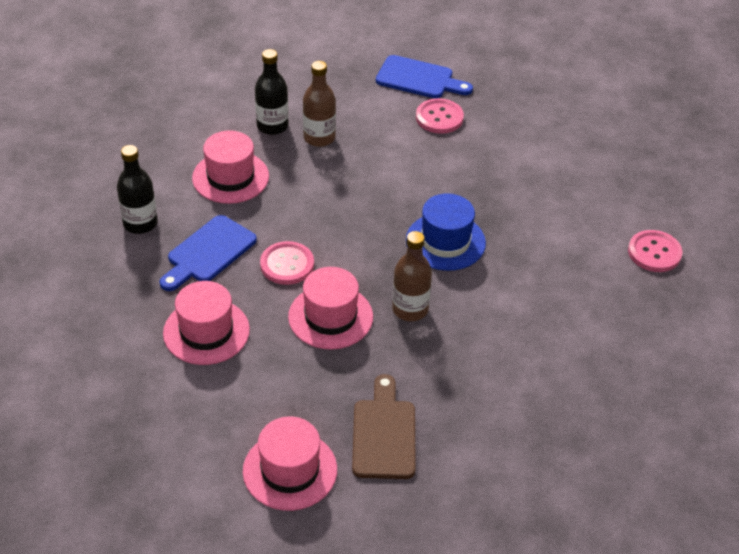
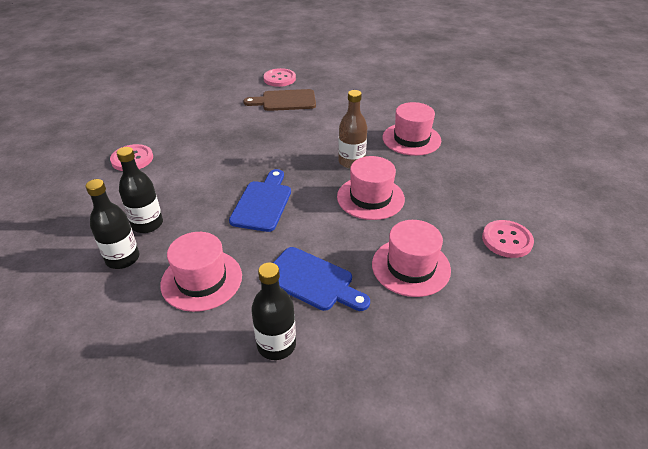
camera: 95 degrees left, 5 degrees down
(287, 264) = (318, 227): pink button -> pink button (507, 240)
(290, 470) = (521, 203): pink hat -> pink hat (411, 139)
(319, 138) = (147, 224): brown bottle -> black bottle
(384, 434) = (466, 166): brown cutting board -> brown cutting board (285, 101)
(419, 79) = (74, 172): blue cutting board -> blue cutting board (262, 203)
(445, 241) = (279, 150): blue hat -> none

